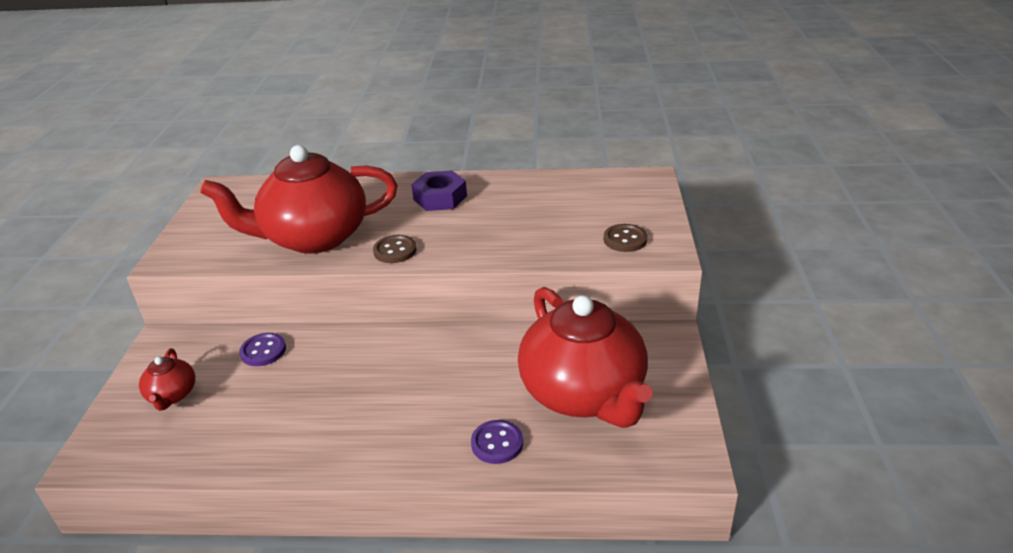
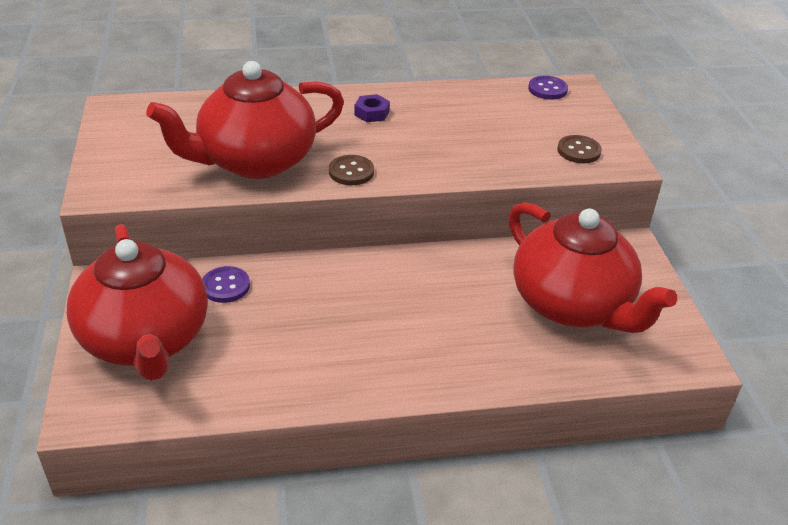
camera: 15 degrees left, 5 degrees up
(172, 395) = (146, 340): red teapot -> red teapot, size x2.33
(440, 198) = (372, 113): purple nut -> purple nut, size x0.63
(497, 443) = (509, 359): purple button -> purple button (547, 89)

